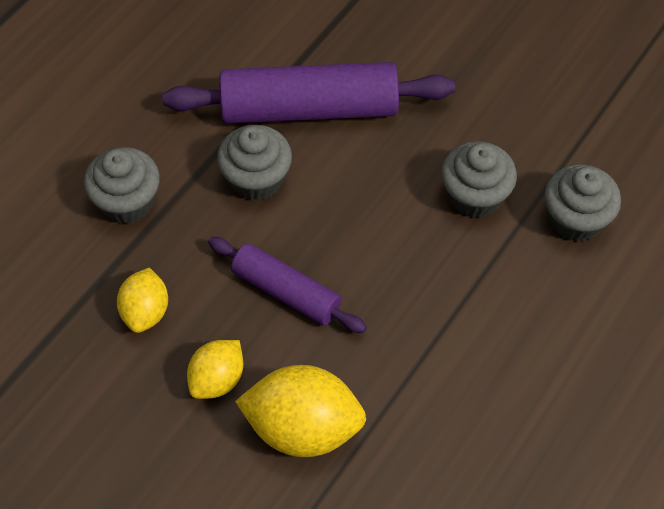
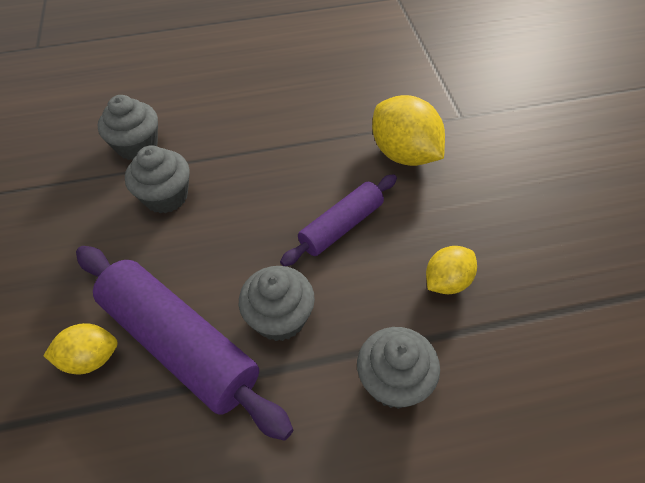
camera: 135 degrees left, 5 degrees down
(217, 379) = (432, 208): yellow lemon -> yellow lemon (91, 358)
(286, 292) = (341, 226): purple rolling pin -> purple rolling pin turned 60 degrees clockwise

